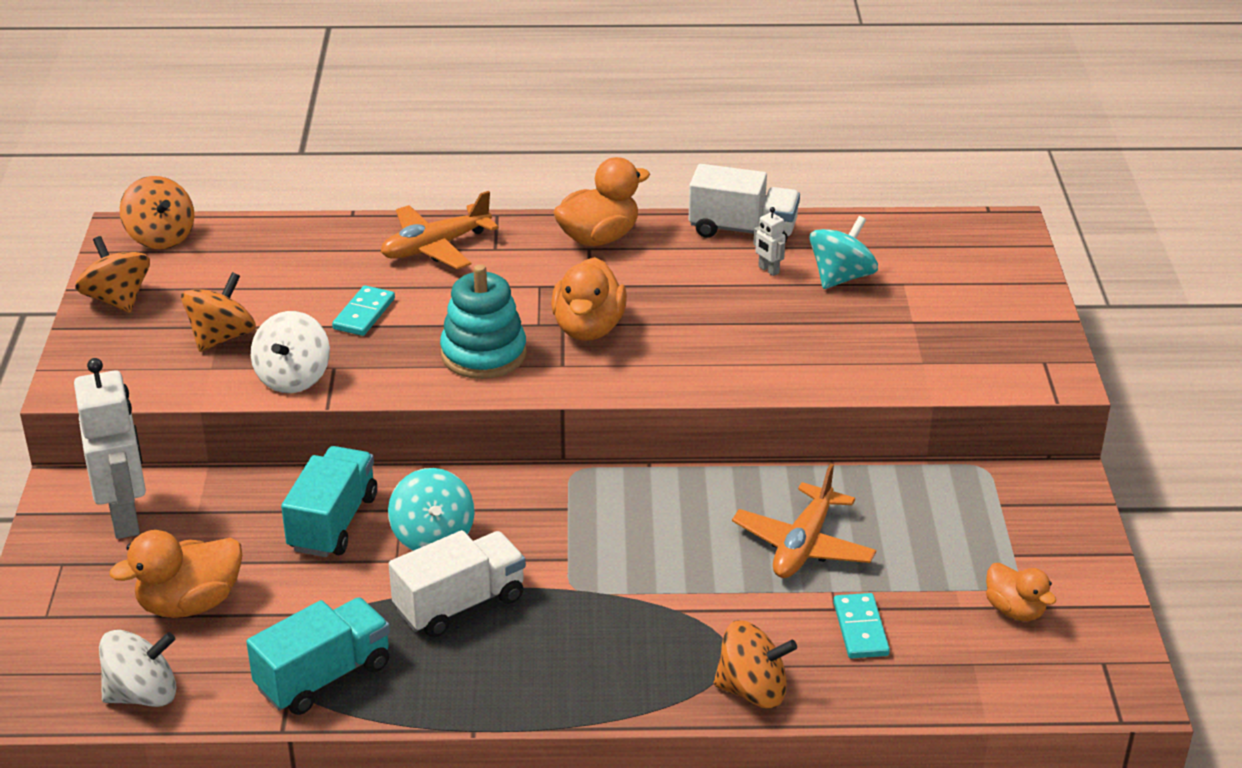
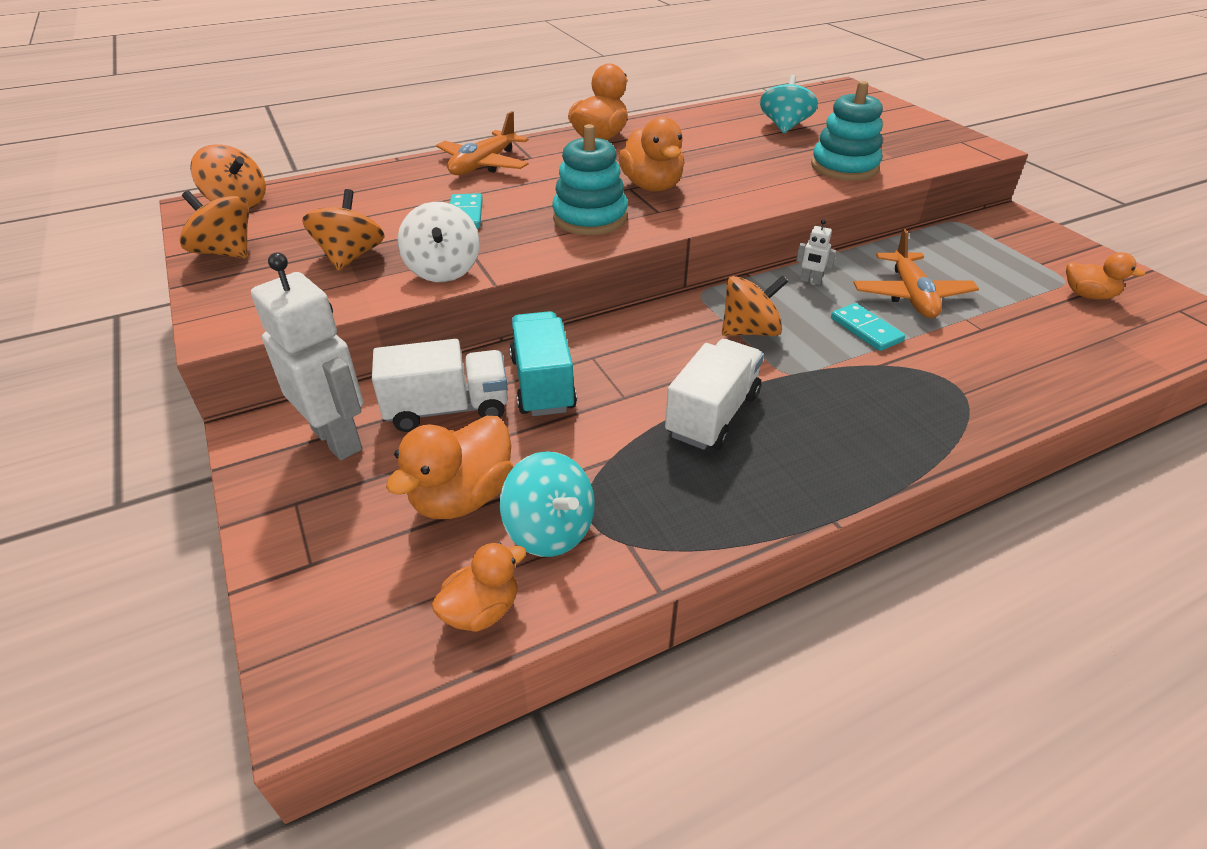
camera: 25 degrees left, 5 degrees up
(143, 694) = (481, 610): white spinning top -> orange duck
(324, 677) = (653, 521): turquoise truck -> none
(433, 537) = (638, 369): turquoise spinning top -> turquoise spinning top (550, 530)
(742, 230) = (692, 116): white truck -> white truck (447, 409)
(752, 690) = (1003, 405): orange spinning top -> orange spinning top (750, 331)
(768, 270) = (734, 132): white robot -> white robot (810, 281)
(840, 361) = (844, 167): none -> turquoise stacking toy
(860, 629) = (1016, 337): turquoise domino -> turquoise domino (866, 330)

